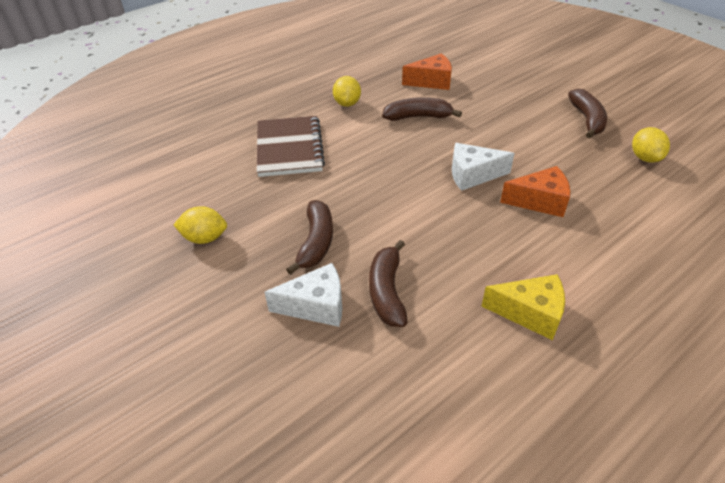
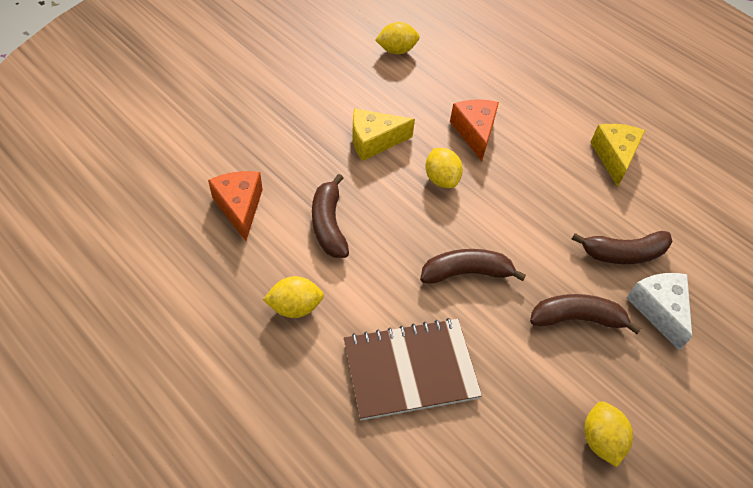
camera: 100 degrees left, 10 degrees up
(472, 175) = (441, 179): white cheese -> yellow lemon
(511, 140) = (374, 141): none -> yellow cheese
(587, 120) = (331, 76): brown banana -> brown banana (466, 272)

